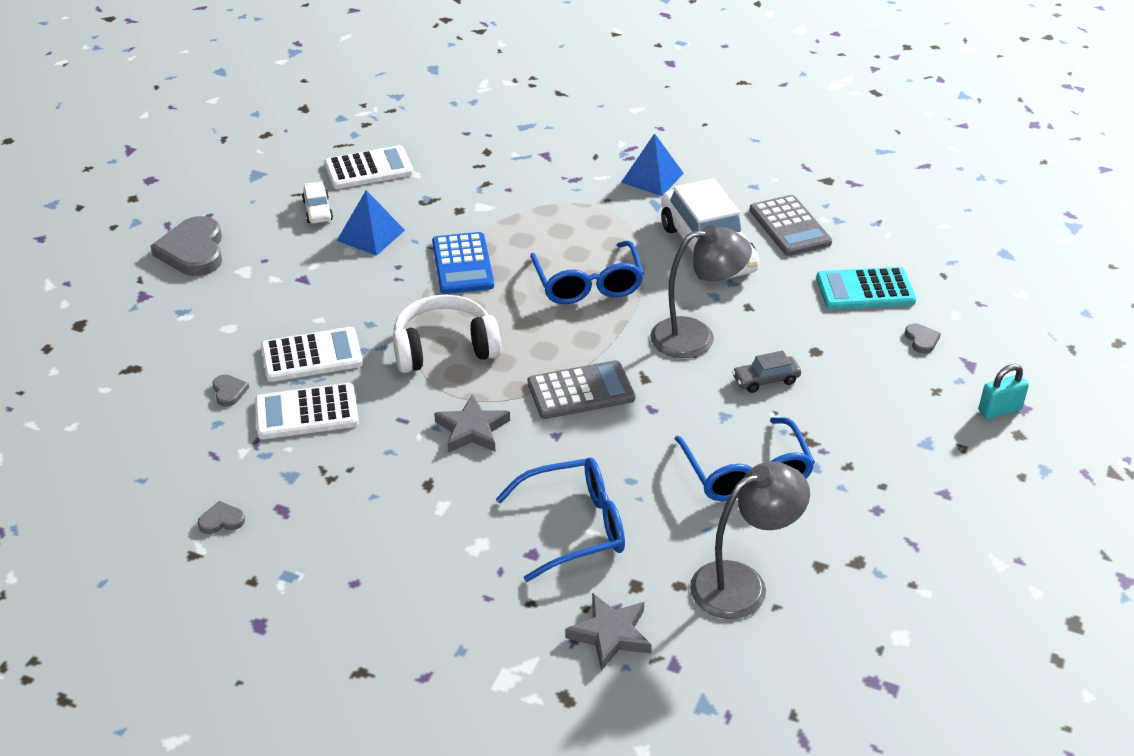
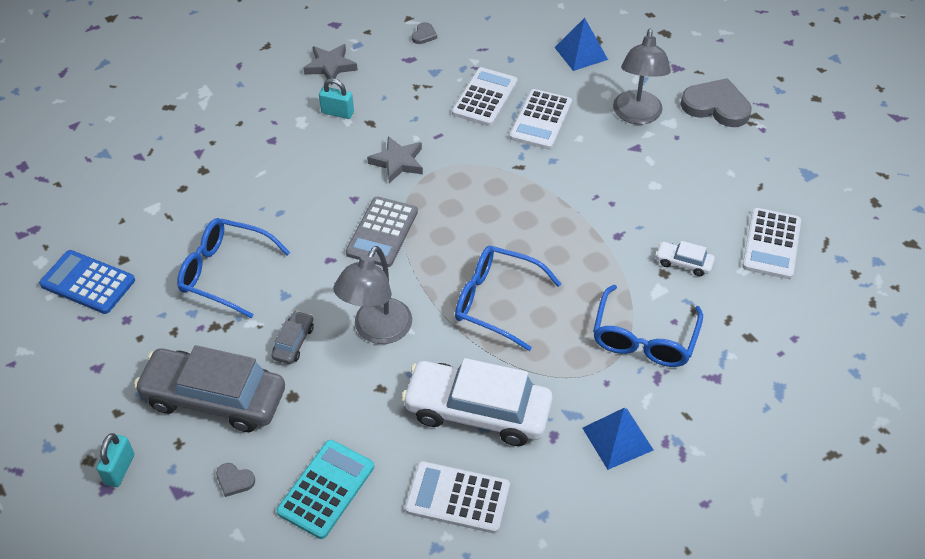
camera: 125 degrees right, 10 degrees up
(229, 392) = (536, 73): grey heart -> none
(317, 210) = (725, 189): white car -> white car (683, 263)
(370, 235) = (666, 205): blue pyramid -> blue pyramid (581, 53)
(435, 521) = (337, 113): none -> turquoise padlock
(444, 348) = (491, 185): white headphones -> none
(463, 264) = (584, 240): blue calculator -> blue calculator (87, 282)
(575, 527) = (271, 167): blue glasses -> blue glasses (644, 339)
(610, 634) = (184, 142): grey star -> grey star (330, 66)
(743, 584) = (151, 215): grey lamp -> grey lamp (637, 115)
(790, 226) = (457, 498): grey calculator -> white calculator
(874, 395) = (214, 398): none -> grey car

